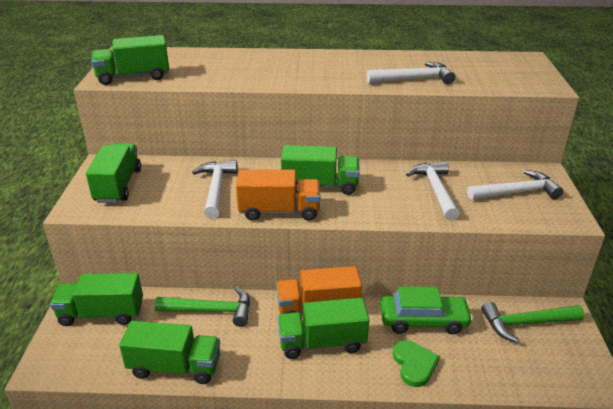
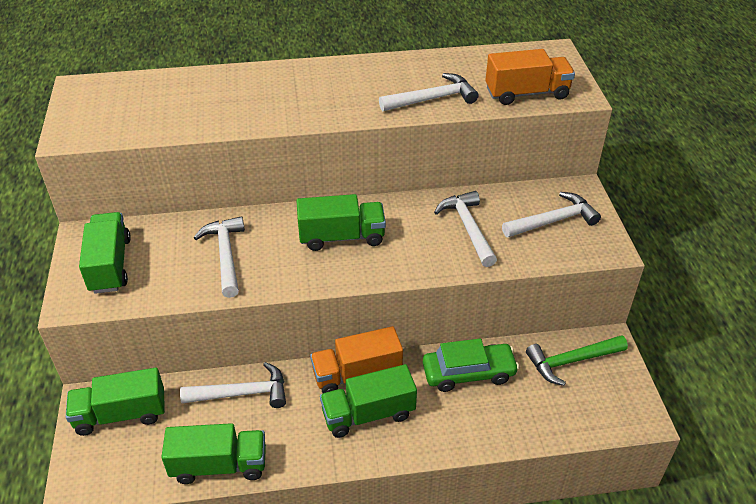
camera: 10 degrees left, 10 degrees up
(133, 77) = (102, 128): green truck -> none
(211, 311) = (242, 393): green hammer -> white hammer
(279, 211) = (304, 278): orange truck -> orange truck (527, 93)
(414, 364) = (465, 424): green heart -> none

